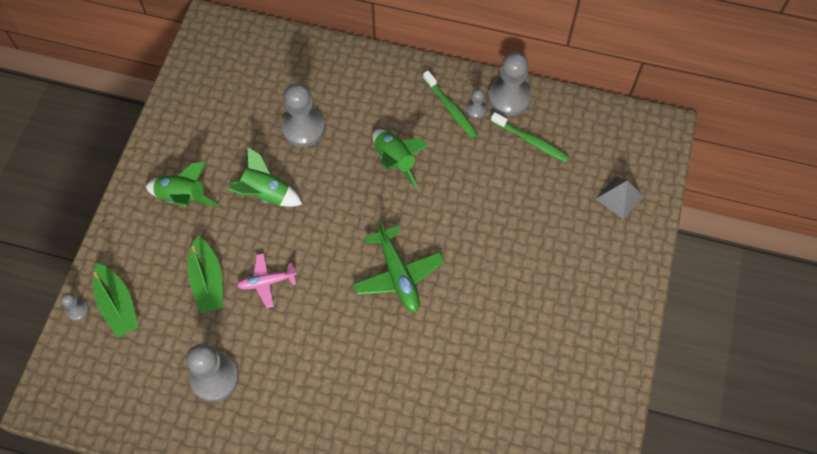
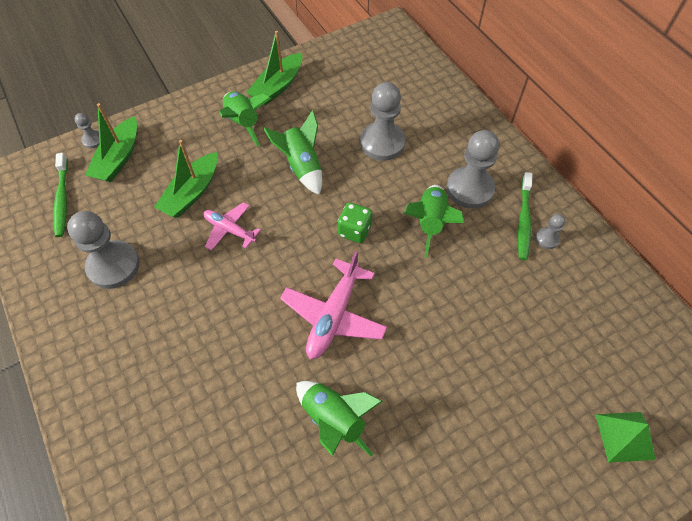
camera: 45 degrees right, 5 degrees down
(174, 146) = (277, 86): none -> green boat
(352, 208) = (354, 231): none -> green dice
(398, 275) = (334, 316): green plane -> pink plane
(462, 334) = (334, 419): none -> green rocket
(509, 98) = (590, 253): grey pawn -> grey pawn (470, 189)
(531, 141) = (576, 306): green toothbrush -> green toothbrush (62, 199)
(619, 197) = (624, 436): grey pyramid -> green pyramid

